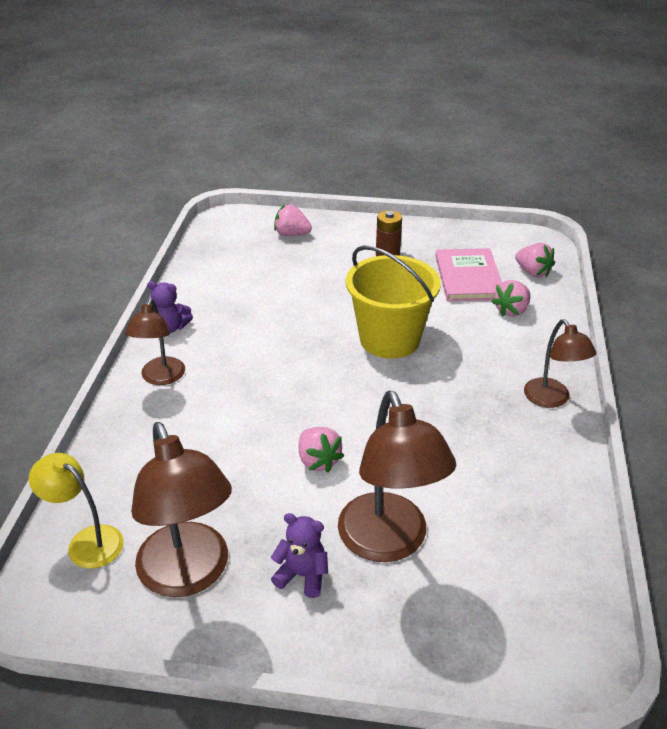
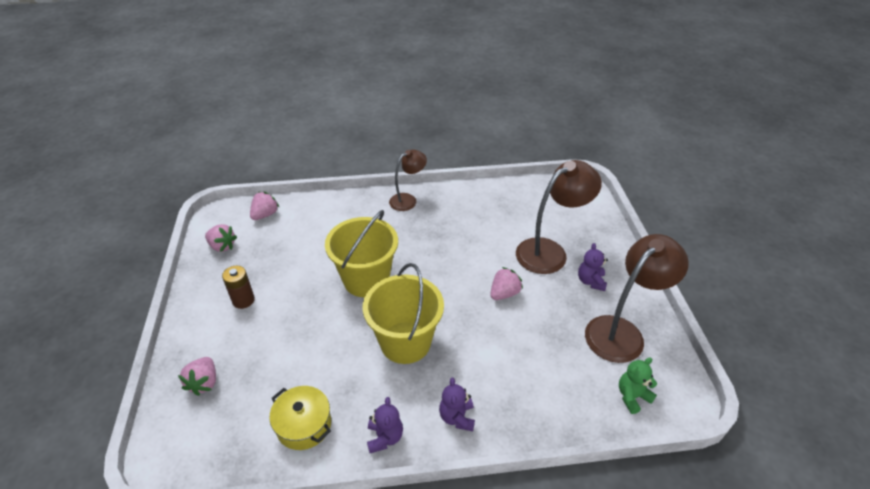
camera: 105 degrees left, 5 degrees up
(87, 541) = (632, 396): yellow lamp -> green teddy bear
(160, 378) = (457, 417): brown lamp -> purple teddy bear
(214, 283) = (304, 425): none -> yellow pot
(277, 357) = (405, 342): none -> yellow bucket
(468, 277) = (276, 247): pink book -> none
(511, 311) = (317, 222): pink strawberry -> pink strawberry (222, 246)

